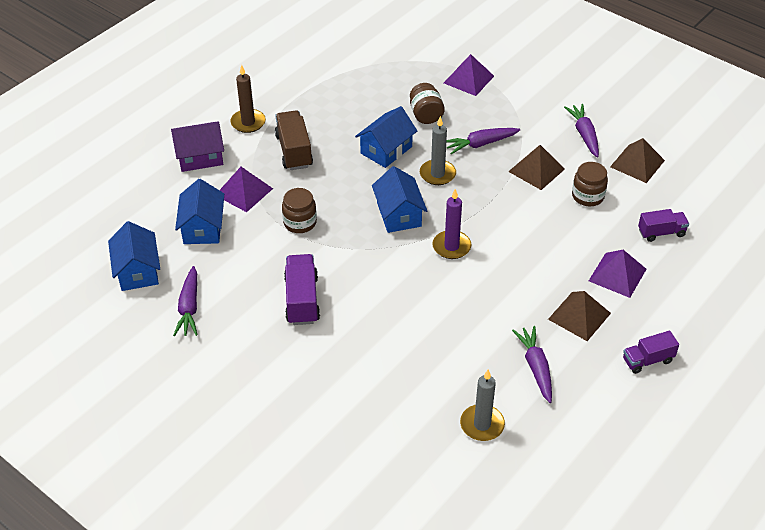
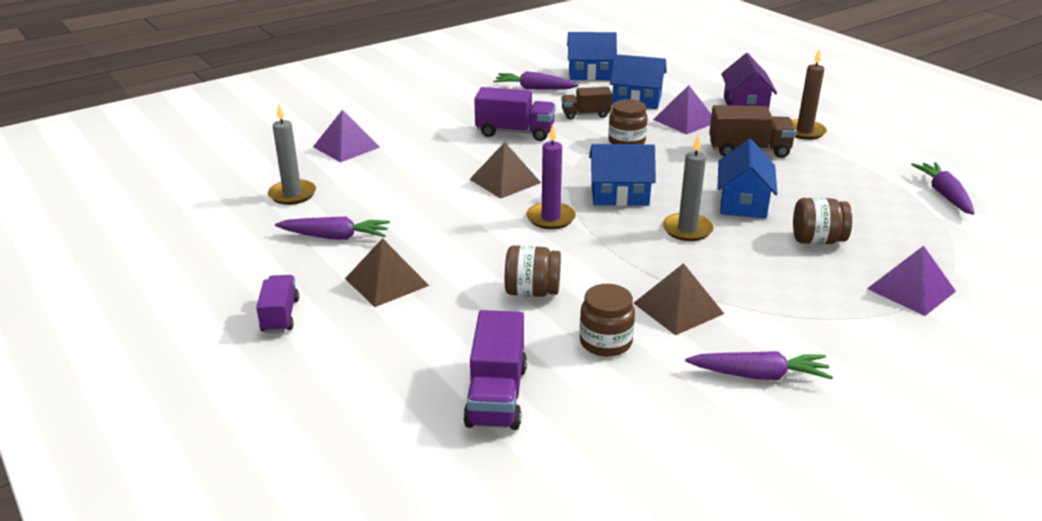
camera: 105 degrees right, 15 degrees down
(247, 258) = (586, 114): none -> brown truck
(386, 150) = (743, 203): blue house -> blue house turned 45 degrees clockwise
(480, 144) = (746, 272): purple carrot -> purple carrot (944, 195)
(552, 238) = (532, 291): none -> brown jar
(617, 275) = (436, 329): purple pyramid -> purple pyramid (346, 147)
(637, 163) = (671, 416): brown pyramid -> brown pyramid (505, 181)
(661, 232) = (496, 395): purple truck -> purple truck, size x1.53

